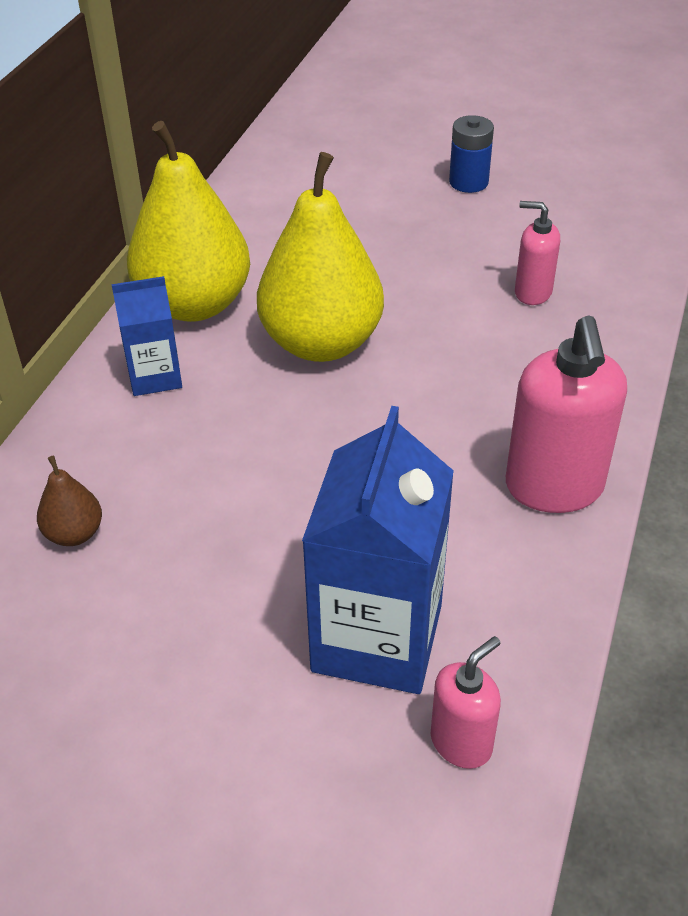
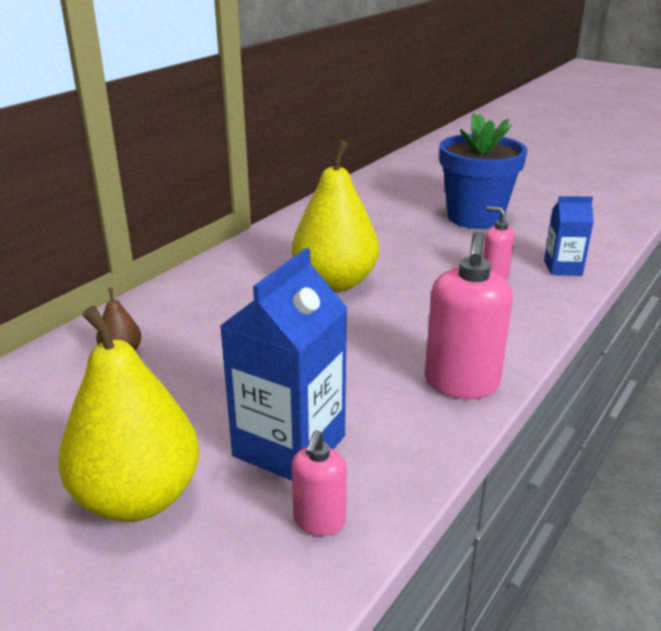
camera: 15 degrees right, 15 degrees down
(155, 376) = (218, 283): blue carton -> blue carton (562, 268)
(194, 304) = (263, 253): yellow pear -> yellow pear (138, 498)
(461, 742) = (319, 521): pink soap dispenser -> pink soap dispenser turned 135 degrees clockwise
(468, 182) = (475, 217): blue battery -> blue flower pot

